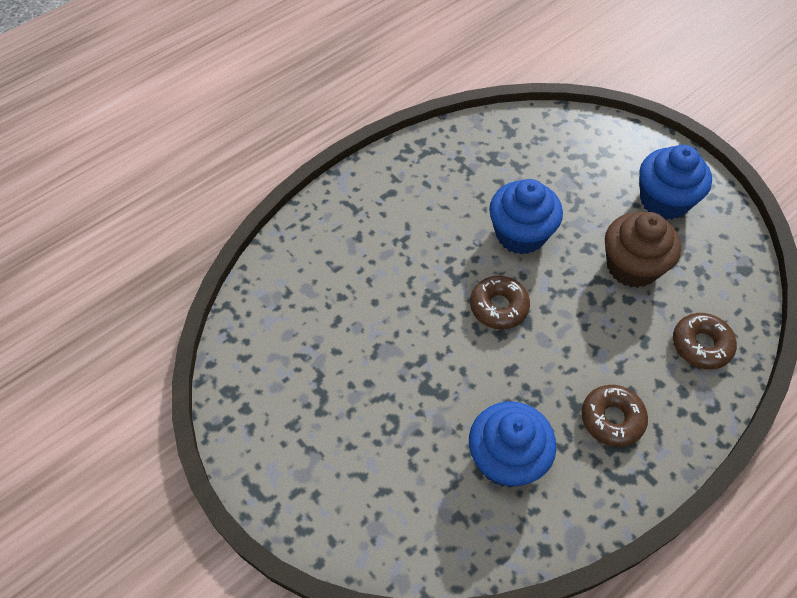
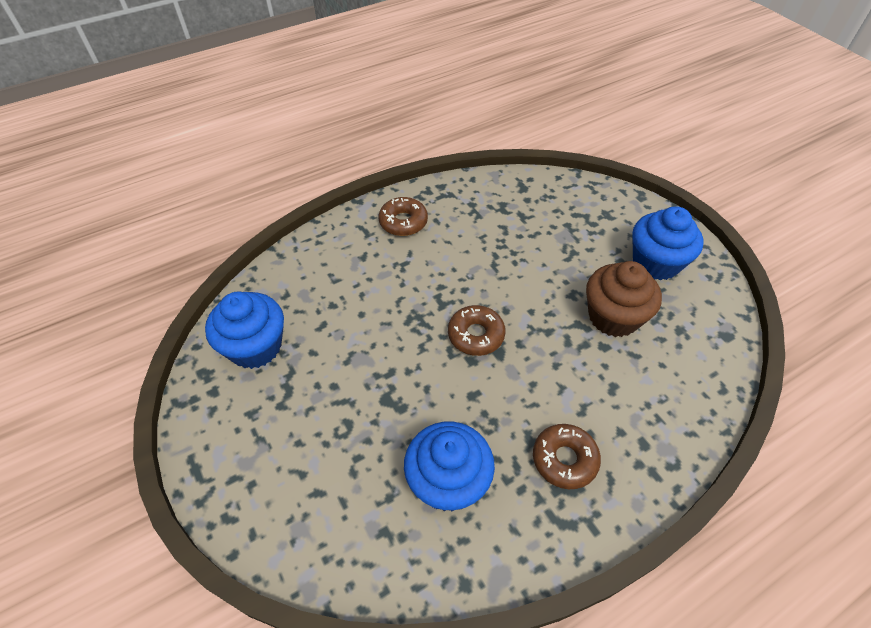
camera: 10 degrees right, 5 degrees down
(520, 234) = (512, 274): blue cupcake -> blue cupcake (255, 347)
(701, 345) = (670, 401): brown donut -> brown donut (403, 222)

